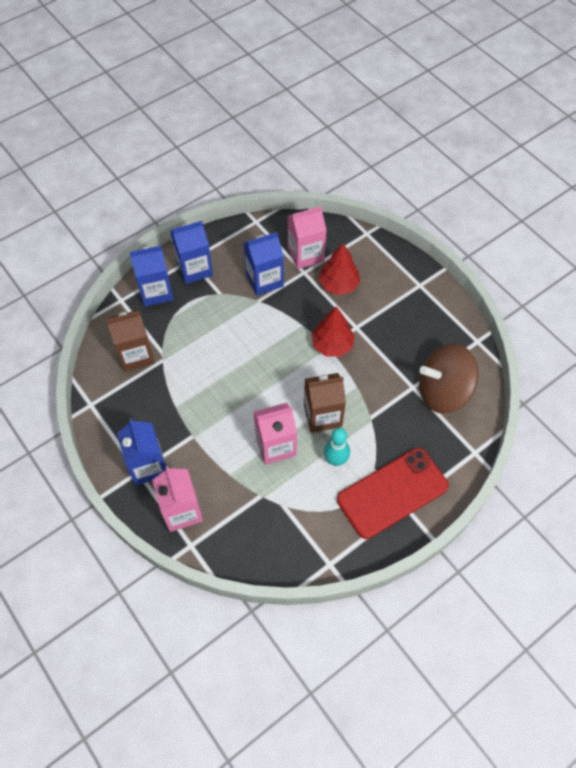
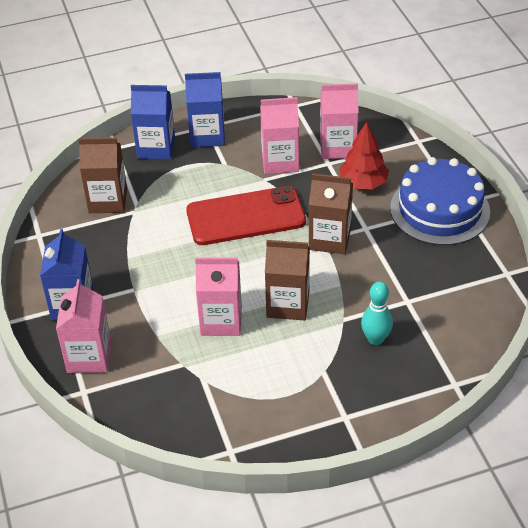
camera: 20 degrees right, 15 degrees down
(264, 280) = (280, 161): blue carton -> pink carton
(332, 345) = (329, 239): red tree -> brown carton
(335, 460) = (283, 351): turquoise bowling pin -> turquoise bowling pin (375, 339)
(392, 492) = (336, 399): red phone -> red phone (245, 216)
(406, 295) = (439, 209): none -> blue cake
(443, 391) = (442, 314): brown spinning top -> none

